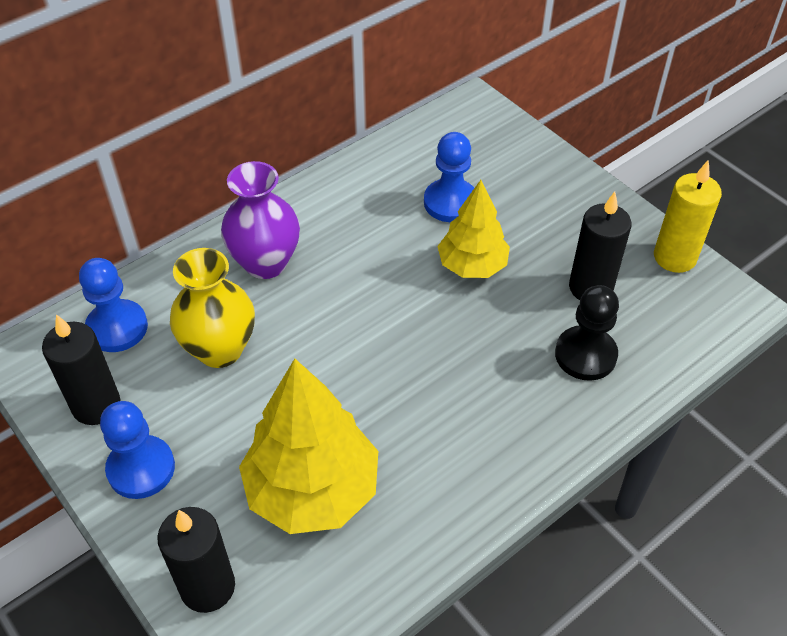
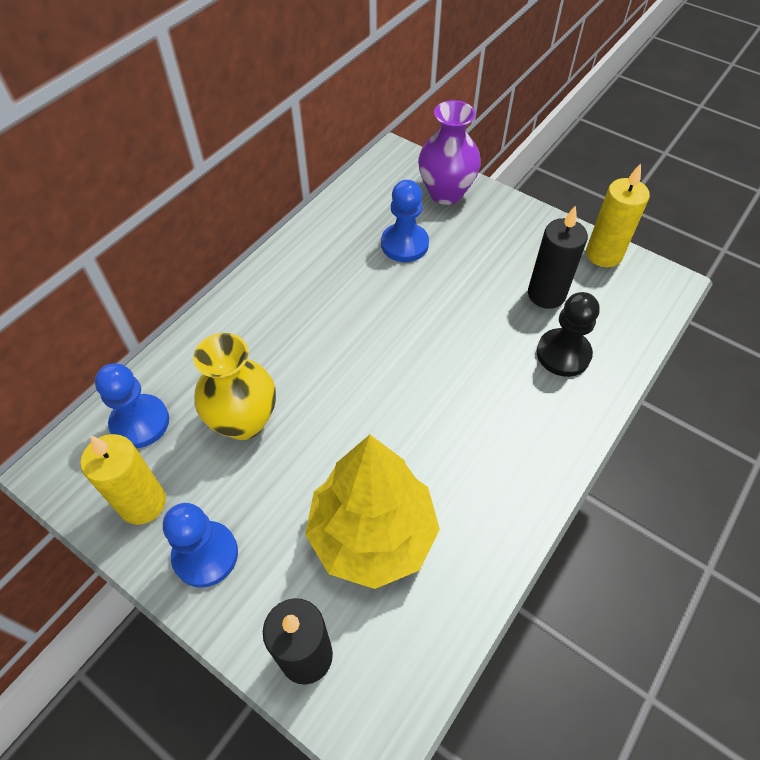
camera: 15 degrees left, 5 degrees up
(96, 405) = (143, 503): black candle -> yellow candle
(265, 263) = (260, 331): purple vase -> purple vase (446, 193)
(472, 265) = (442, 296): yellow tree -> none

